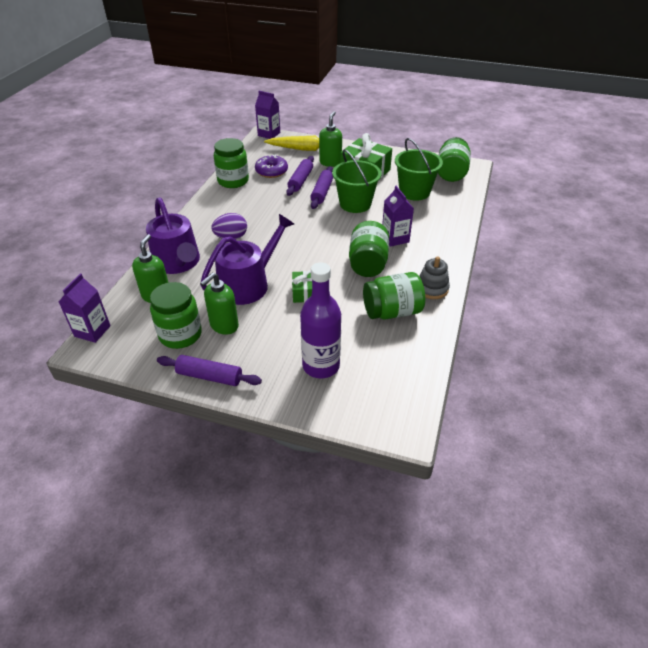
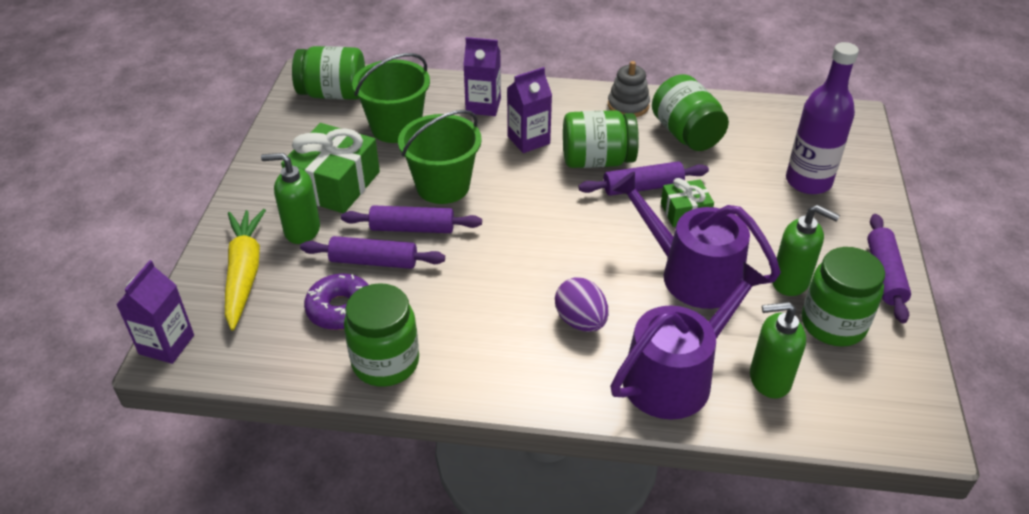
camera: 100 degrees left, 0 degrees up
(92, 331) = (887, 438): purple carton -> purple carton (483, 106)
(335, 279) = (642, 187): none -> purple rolling pin

